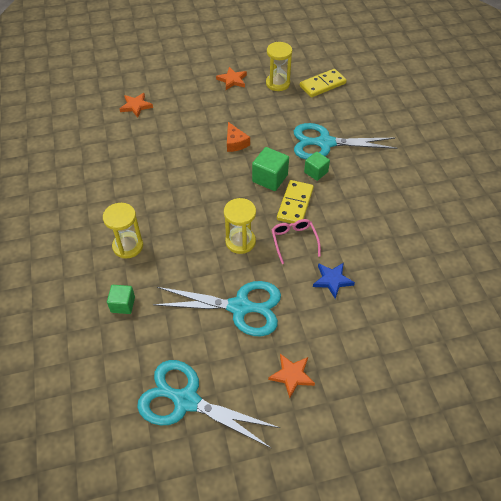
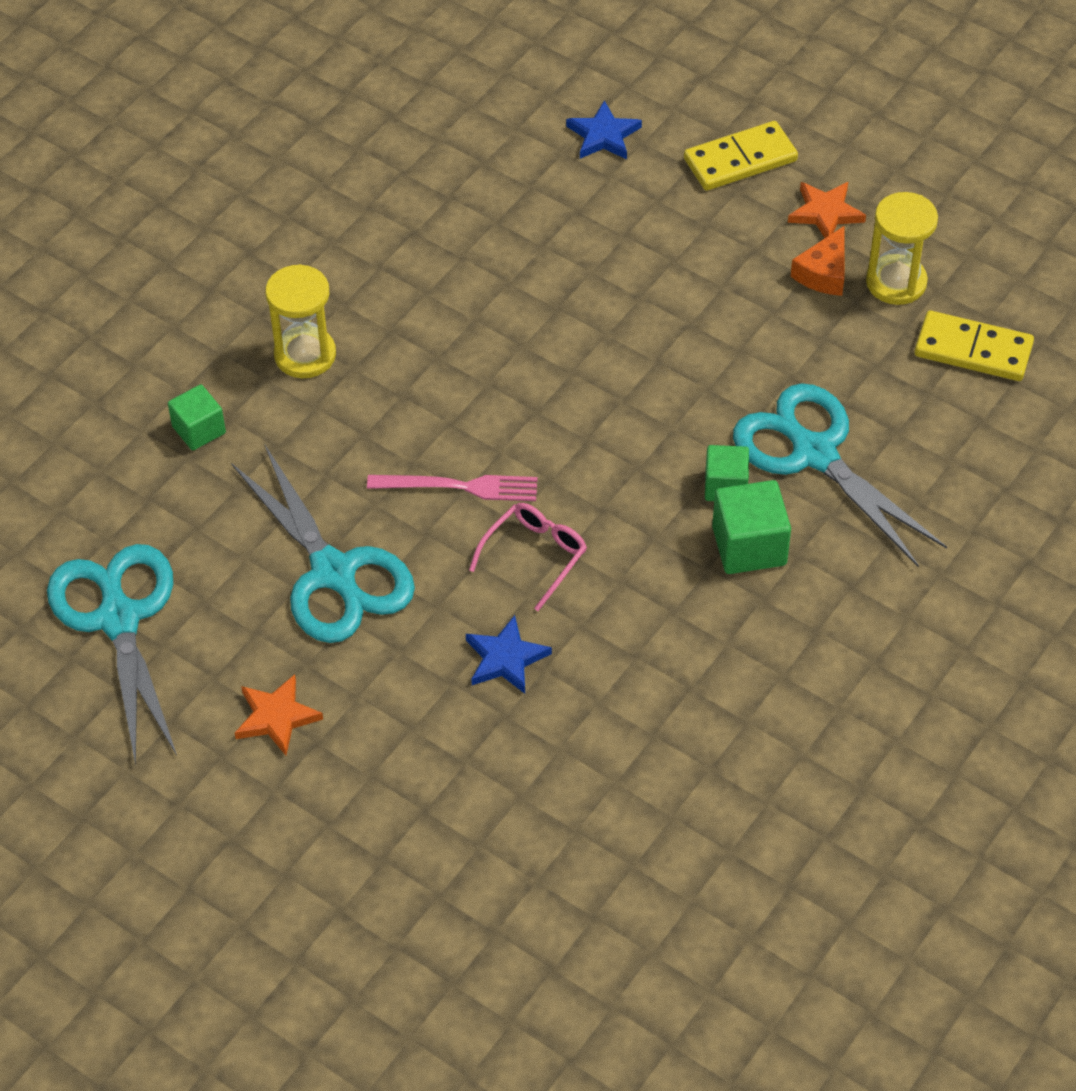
camera: 50 degrees right, 0 degrees up
(136, 106) = (603, 135): orange star -> blue star
(235, 143) = (670, 329): orange cheese -> orange cheese (824, 273)
(240, 241) = (459, 487): yellow hourglass -> pink fork
(270, 178) = (639, 432): green cube -> green cube (749, 546)
(295, 204) = (617, 505): yellow domino -> yellow domino (740, 160)

